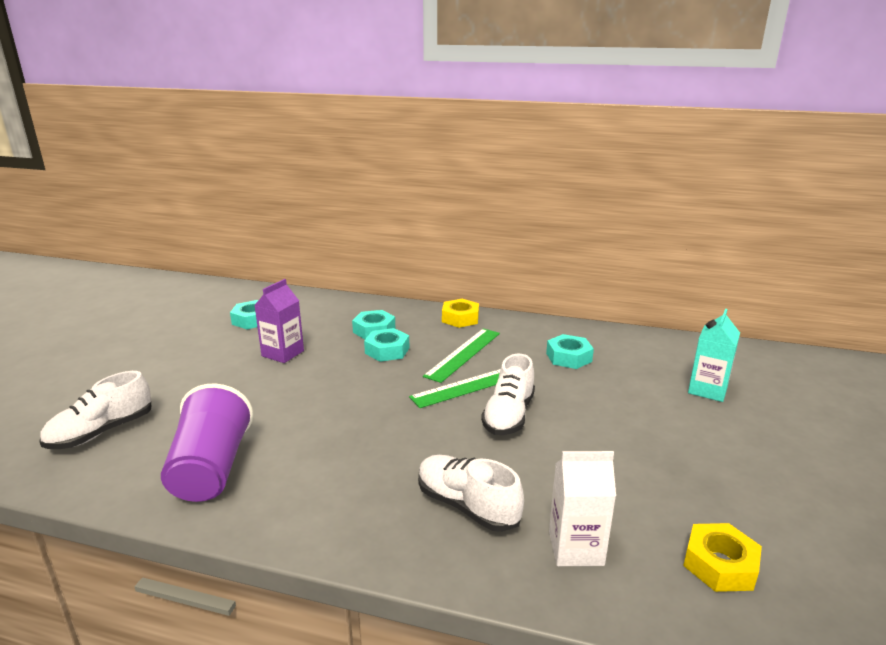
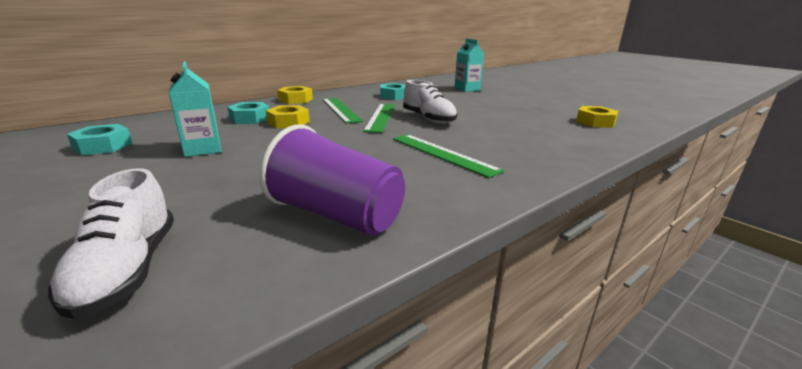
camera: 55 degrees left, 0 degrees up
(283, 353) = (202, 149): purple carton -> turquoise carton
(387, 350) = (288, 122): turquoise nut -> yellow nut
(397, 469) = (442, 154): none -> green ruler
(467, 506) = (505, 148): white shoe -> none
(575, 548) = (564, 138): white carton -> none

